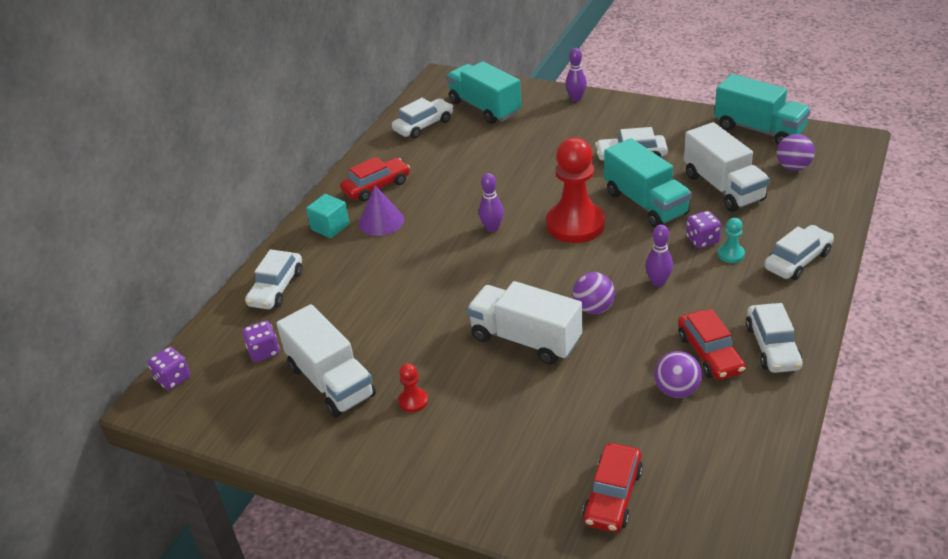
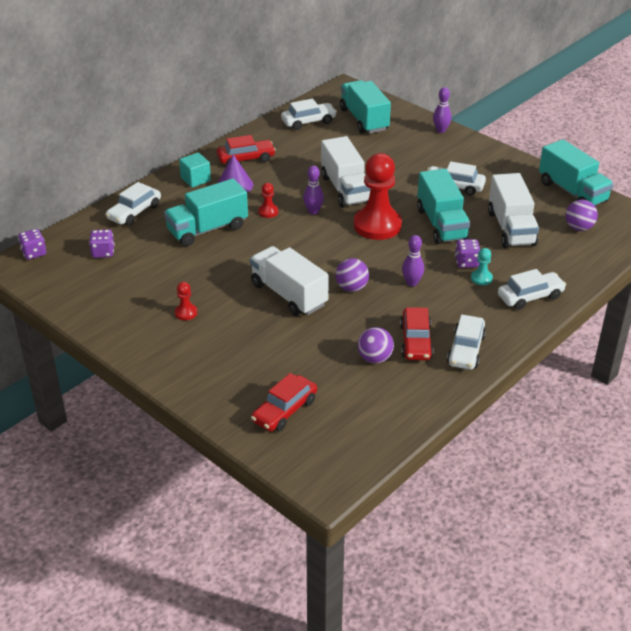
camera: 15 degrees right, 0 degrees up
(331, 381) = (137, 284): white truck -> white truck (345, 189)
(379, 284) = (207, 229): none -> turquoise truck
(440, 243) = (268, 212): none -> red pawn

